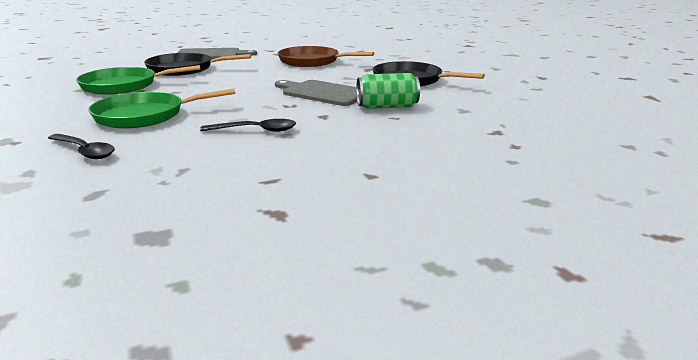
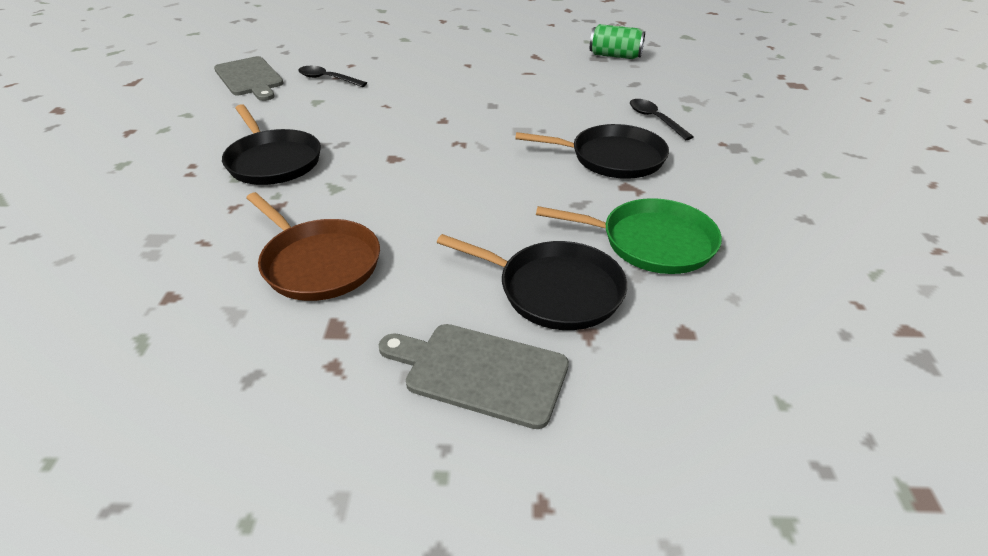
camera: 155 degrees left, 15 degrees up
(145, 115) = (612, 158): green pan -> black pan
(255, 130) = (514, 114): black spoon -> black spoon (328, 79)
(323, 93) = (404, 157): grey cutting board -> grey cutting board (250, 78)
(387, 107) = (372, 120): green can -> green can (615, 56)

